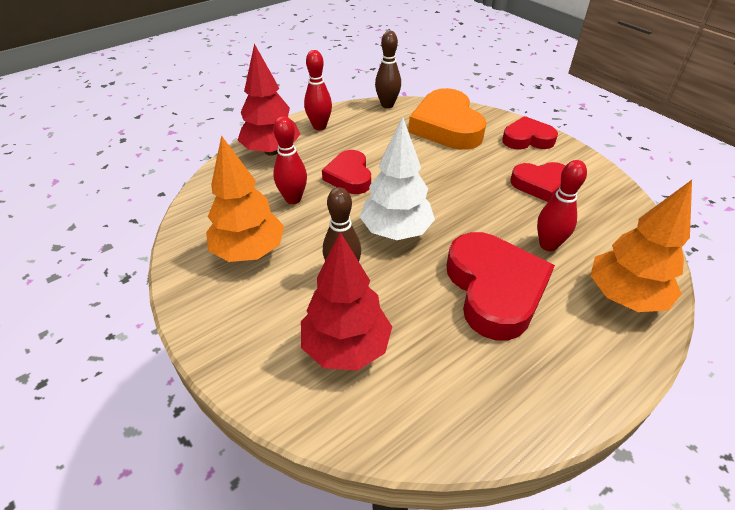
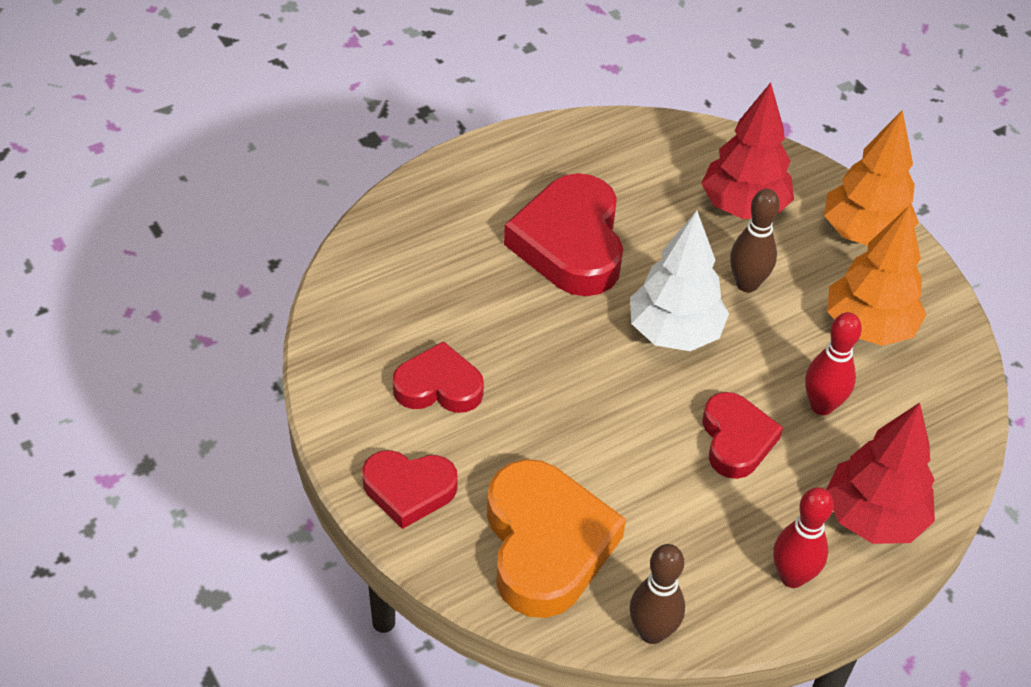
camera: 175 degrees left, 5 degrees up
(548, 245) = (479, 288): red bowling pin -> none
(624, 296) = (426, 218): orange tree -> orange tree (863, 234)

